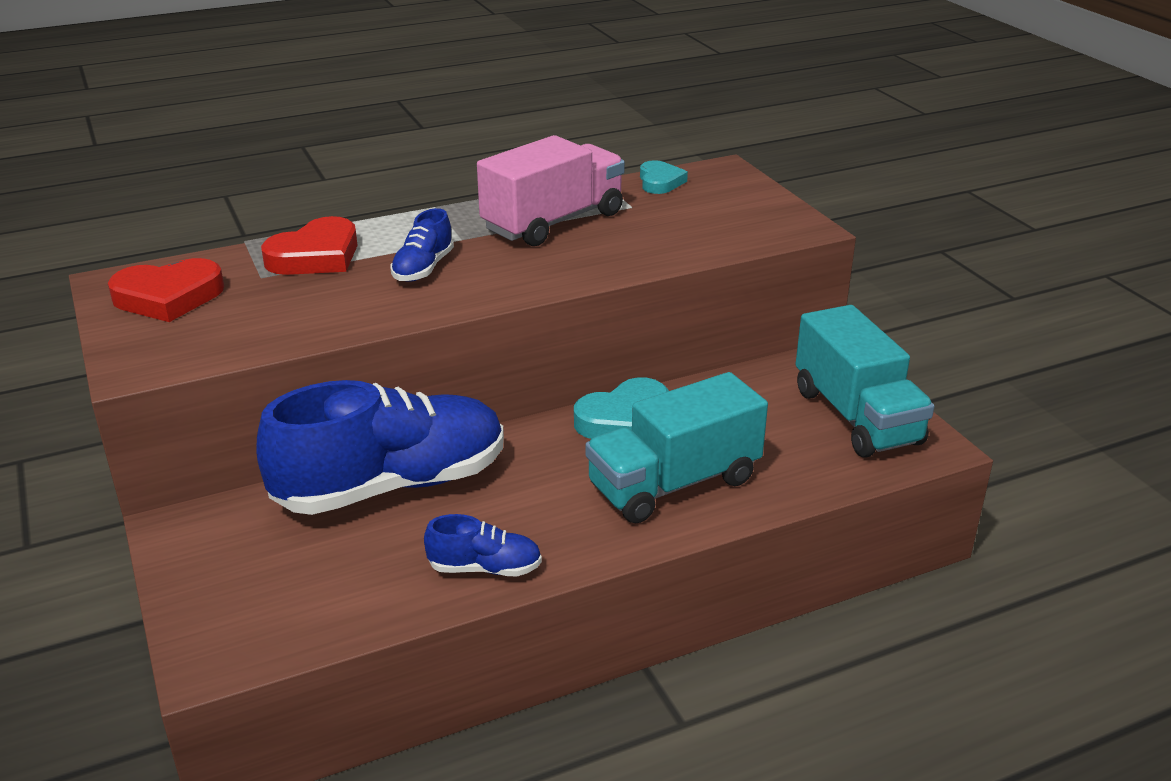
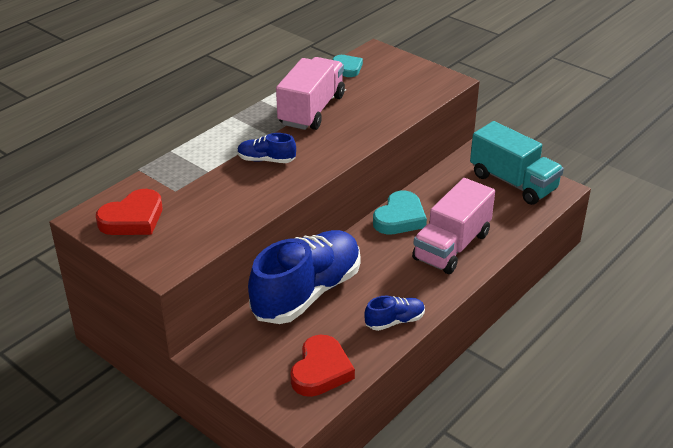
camera: 25 degrees left, 5 degrees up
(316, 256) = (194, 168): red heart -> red heart (321, 370)
(423, 268) = (266, 160): blue shoe -> blue shoe turned 105 degrees clockwise
(674, 483) = (452, 246): turquoise truck -> pink truck

